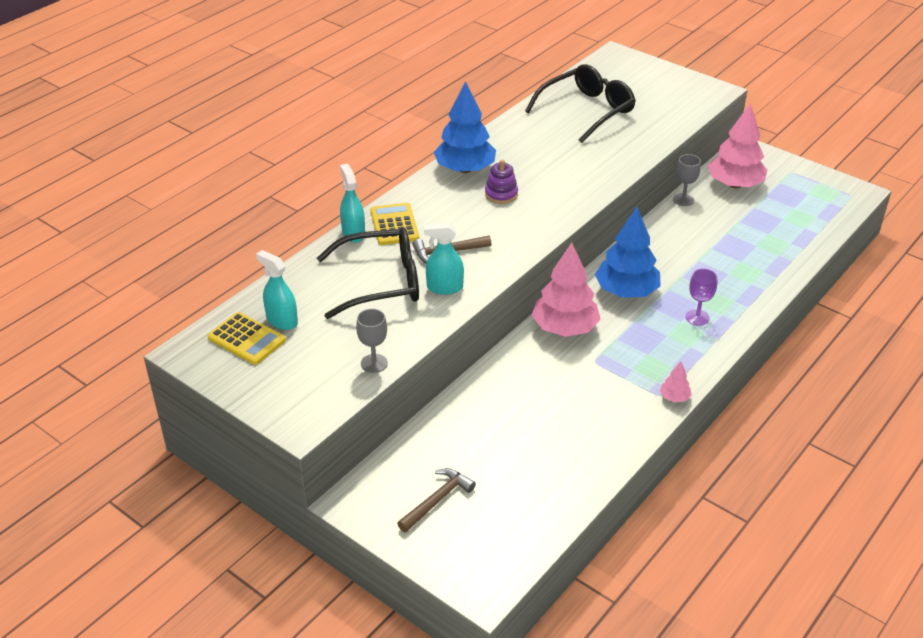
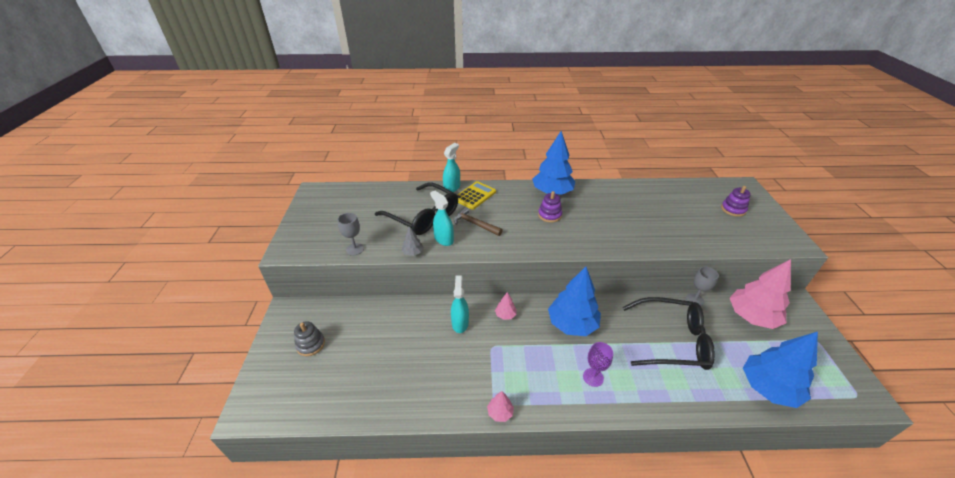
camera: 50 degrees right, 0 degrees up
(246, 339) = (337, 201): yellow calculator -> none
(282, 321) = (361, 203): turquoise spray bottle -> turquoise spray bottle (460, 323)
(437, 500) = (310, 344): brown hammer -> grey stacking toy
(439, 321) = (413, 252): none -> grey tree
(564, 328) = (505, 315): pink tree -> pink tree, size x0.43
(586, 111) = (673, 204): black glasses -> black glasses (671, 341)
(637, 86) = (733, 209): none -> purple stacking toy
(803, 231) = (768, 388): none -> blue tree

